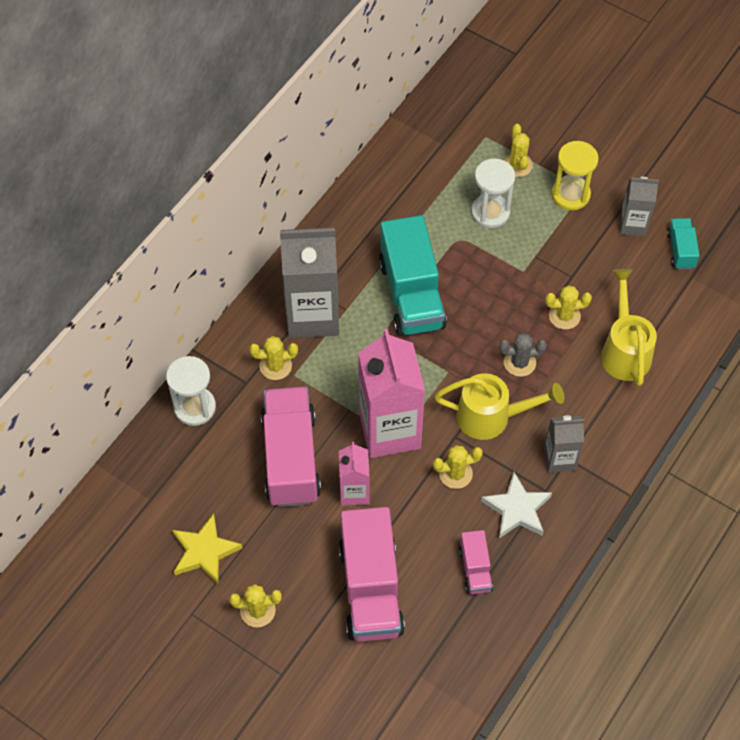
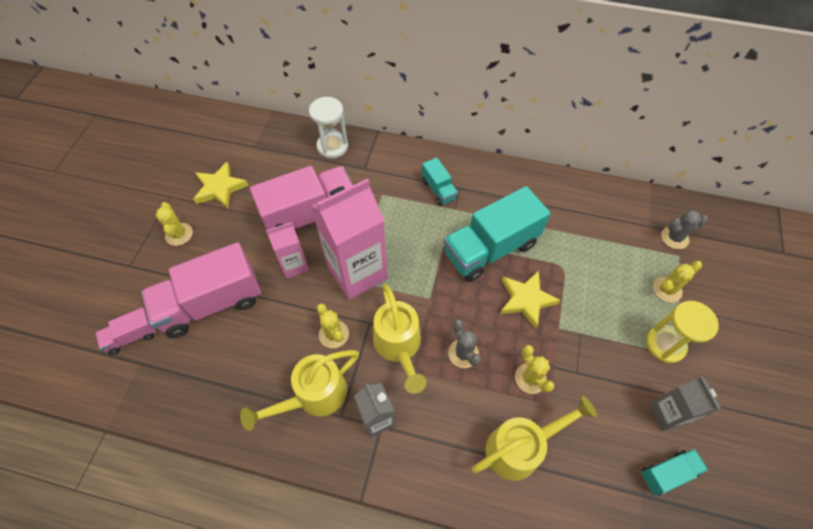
camera: 70 degrees right, 0 degrees up
(275, 366) = (385, 181): yellow cactus -> none
(312, 315) = (438, 190): grey carton -> turquoise truck
(464, 130) = (674, 238): none -> grey cactus
(475, 569) = (246, 378): pink truck -> pink truck (132, 336)
(483, 286) = (526, 300): none -> yellow star
(490, 212) = (604, 283): white hourglass -> none
(517, 509) = (314, 396): white star -> yellow watering can

